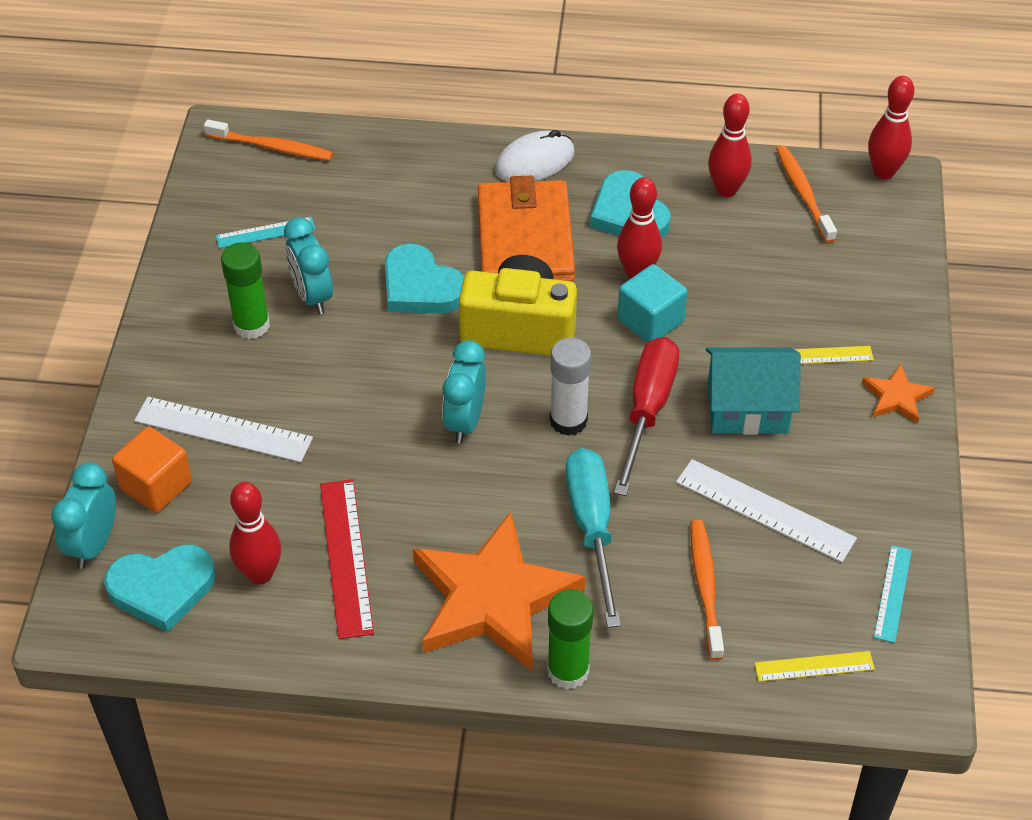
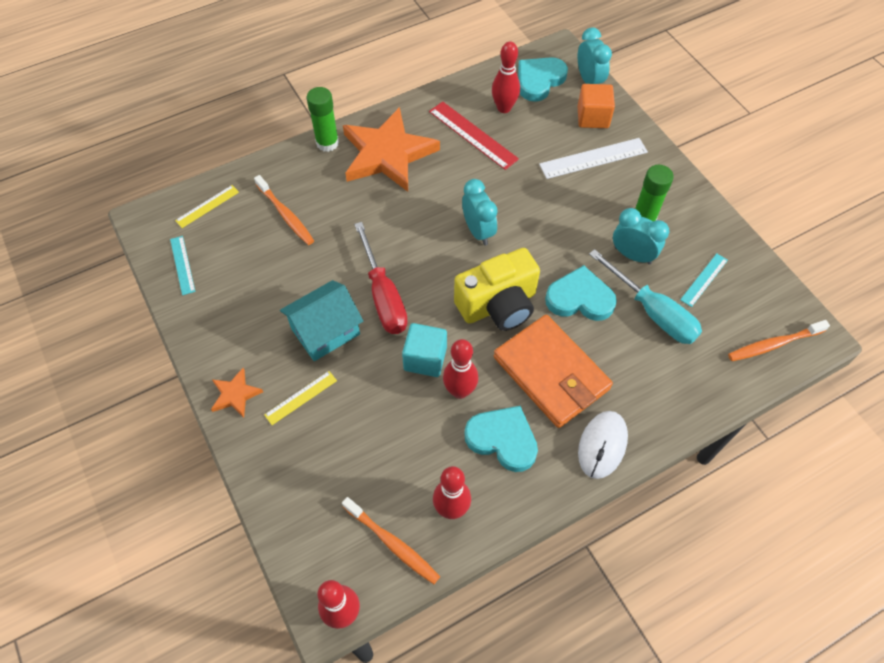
camera: 145 degrees right, 10 degrees up
(568, 420) = (423, 264): white glue stick -> none
(592, 528) = (365, 212): turquoise screwdriver -> turquoise screwdriver (652, 311)
(765, 510) = (278, 273): white ruler -> none

